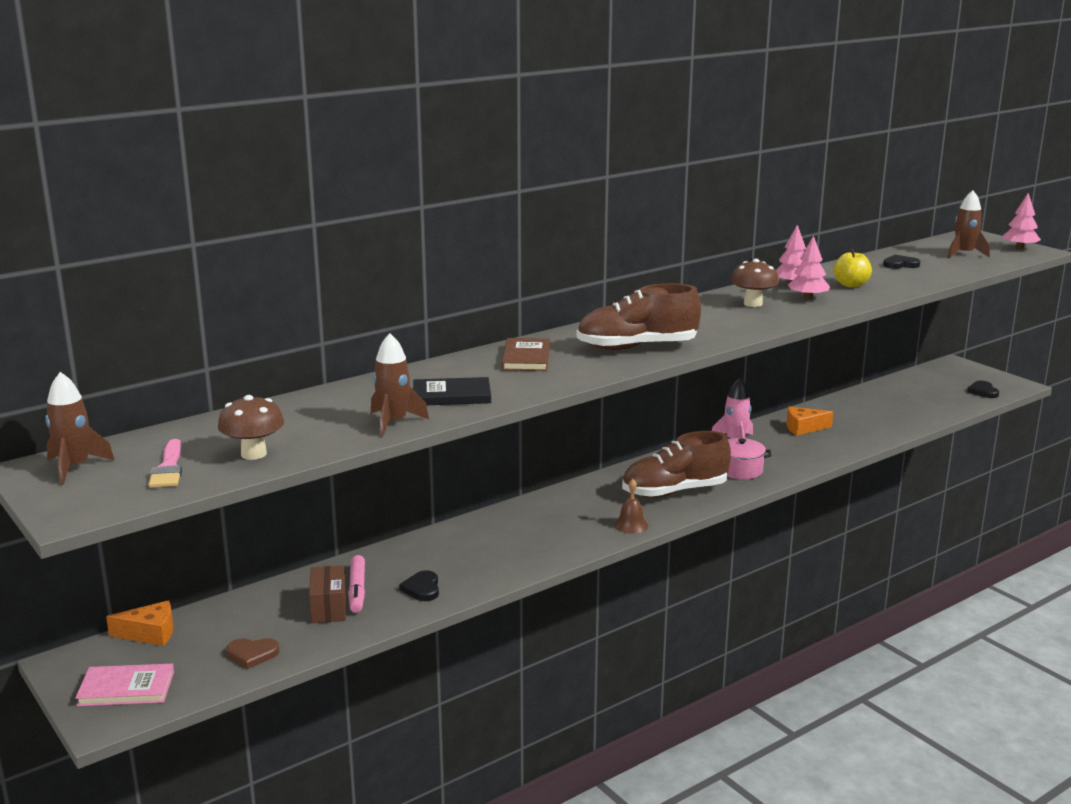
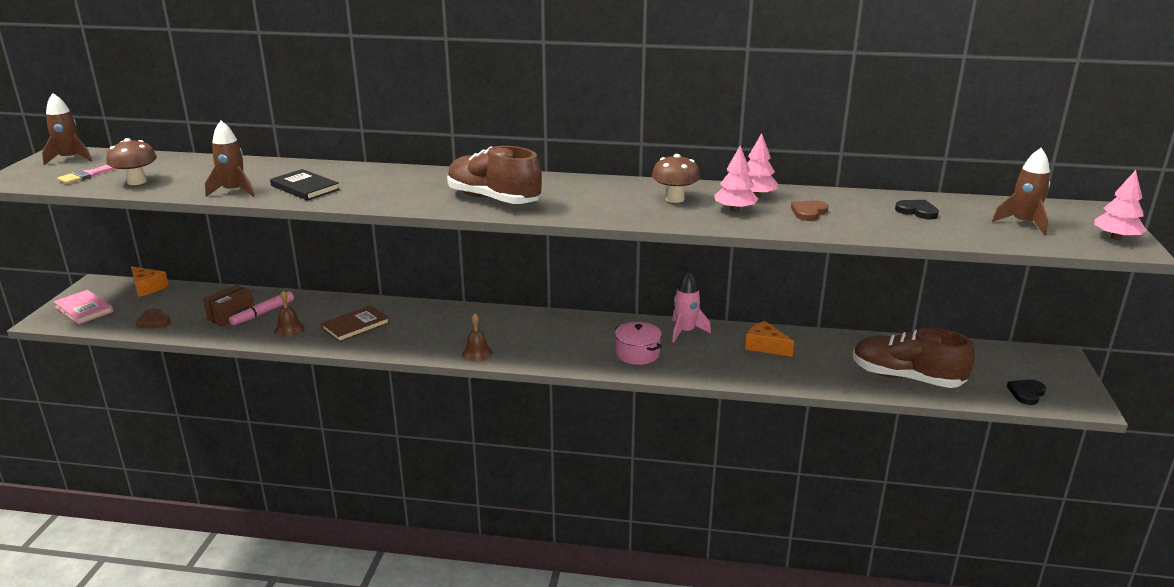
camera: 45 degrees right, 5 degrees up
(422, 588) = (289, 329): black heart -> brown bell
(526, 358) = (411, 181): brown book -> brown book (356, 326)
(674, 492) = (556, 346): brown shoe -> brown shoe (906, 378)
(851, 285) = (808, 212): yellow apple -> brown heart

